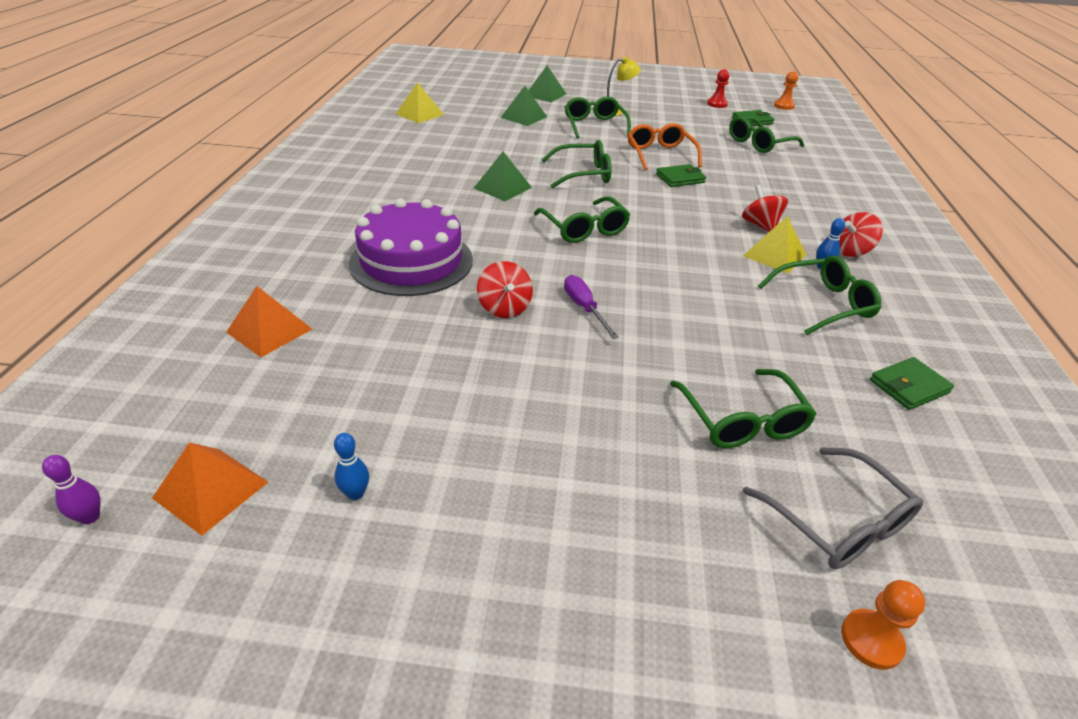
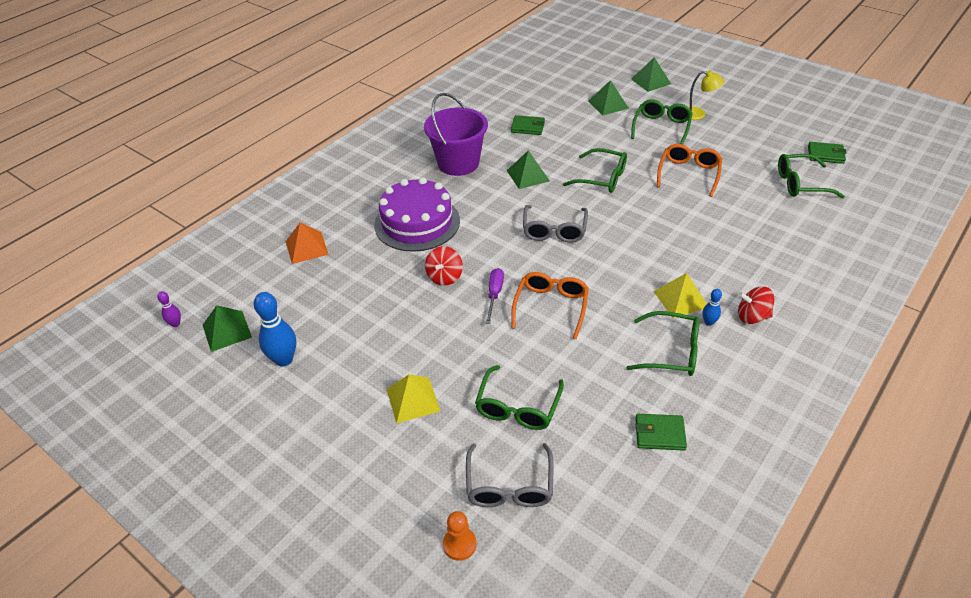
camera: 35 degrees right, 5 degrees up
(211, 490) = (227, 331): orange pyramid -> green pyramid
(355, 493) = (284, 360): blue bowling pin -> blue bowling pin, size x1.97
(408, 193) = (458, 163): none -> purple bucket
(419, 114) = (526, 84): yellow pyramid -> yellow pyramid (413, 400)
(584, 229) = (554, 230): green glasses -> grey glasses
(660, 301) = (551, 307): none -> orange glasses
(680, 178) = (680, 203): green wallet -> green wallet (527, 127)
(717, 104) = (811, 126): red pawn -> none
(760, 225) = (700, 269): red spinning top -> none
(783, 106) = (885, 143): orange pawn -> none

